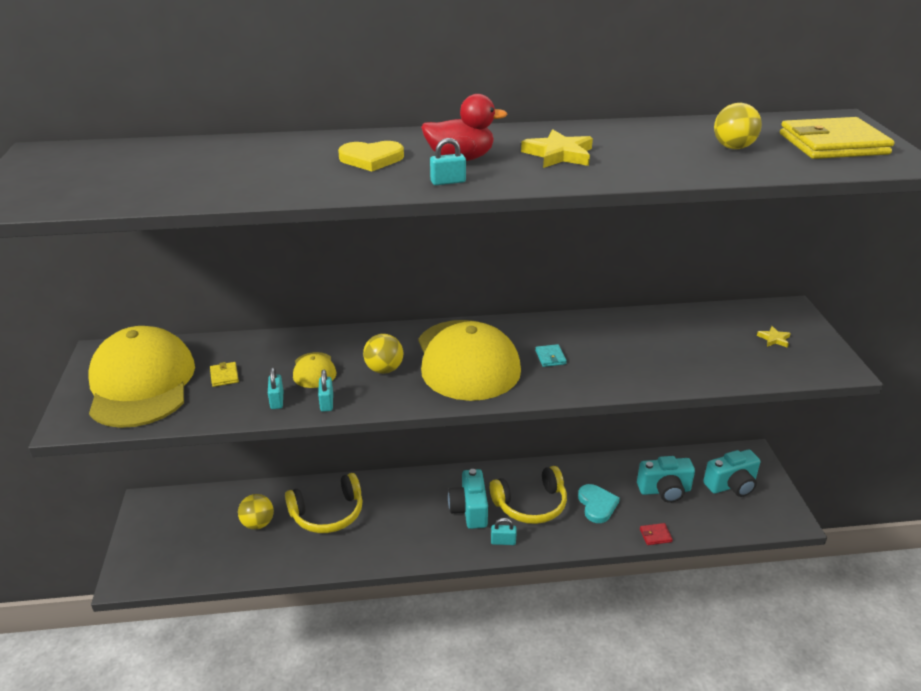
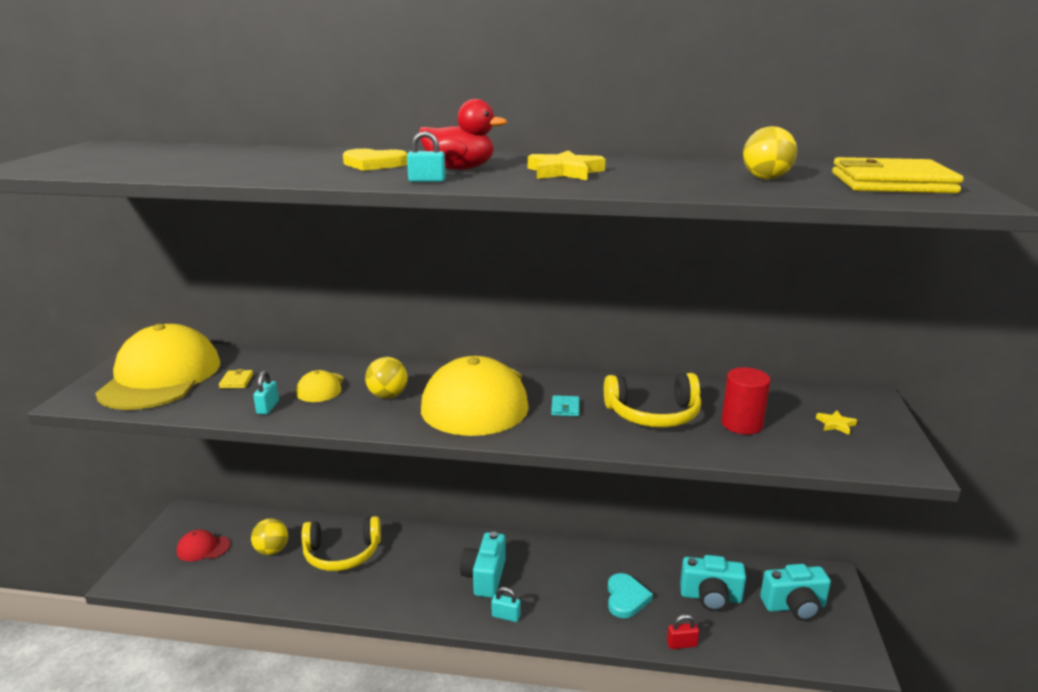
camera: 15 degrees right, 10 degrees down
(187, 534) = (203, 548): none -> red cap
(327, 403) = (312, 416): turquoise padlock -> none
(531, 505) = (552, 584): yellow headphones -> yellow headphones (653, 414)
(655, 535) = (681, 644): red wallet -> red padlock
(702, 350) = (741, 424): none -> red cylinder

